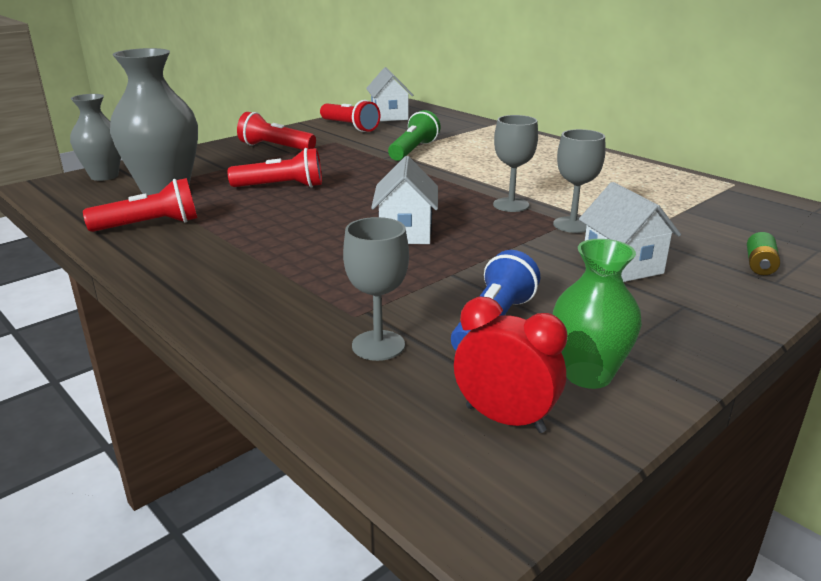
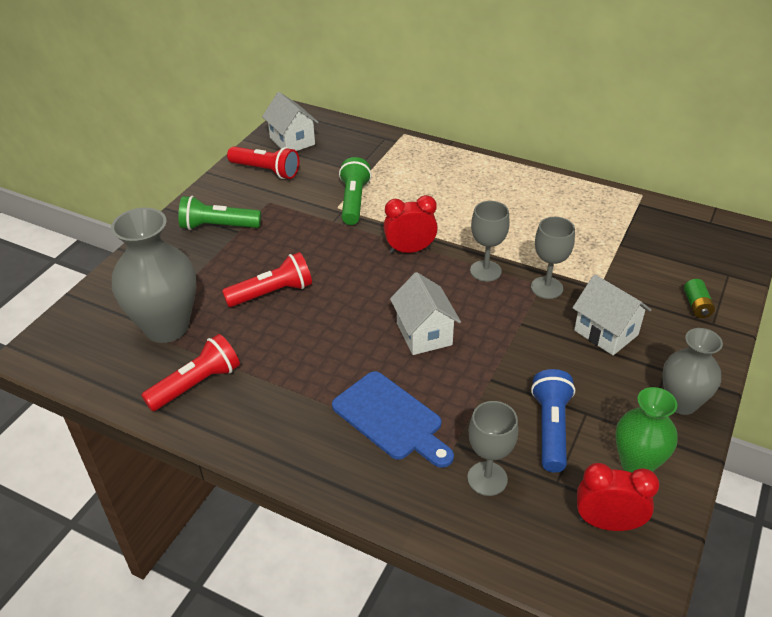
camera: 20 degrees left, 15 degrees up
(104, 176) = (83, 318): grey vase -> grey vase (681, 403)
(275, 147) = (218, 226): red flashlight -> green flashlight
(312, 280) = (391, 419): none -> blue cutting board
(441, 182) = (410, 250): none -> red clock

